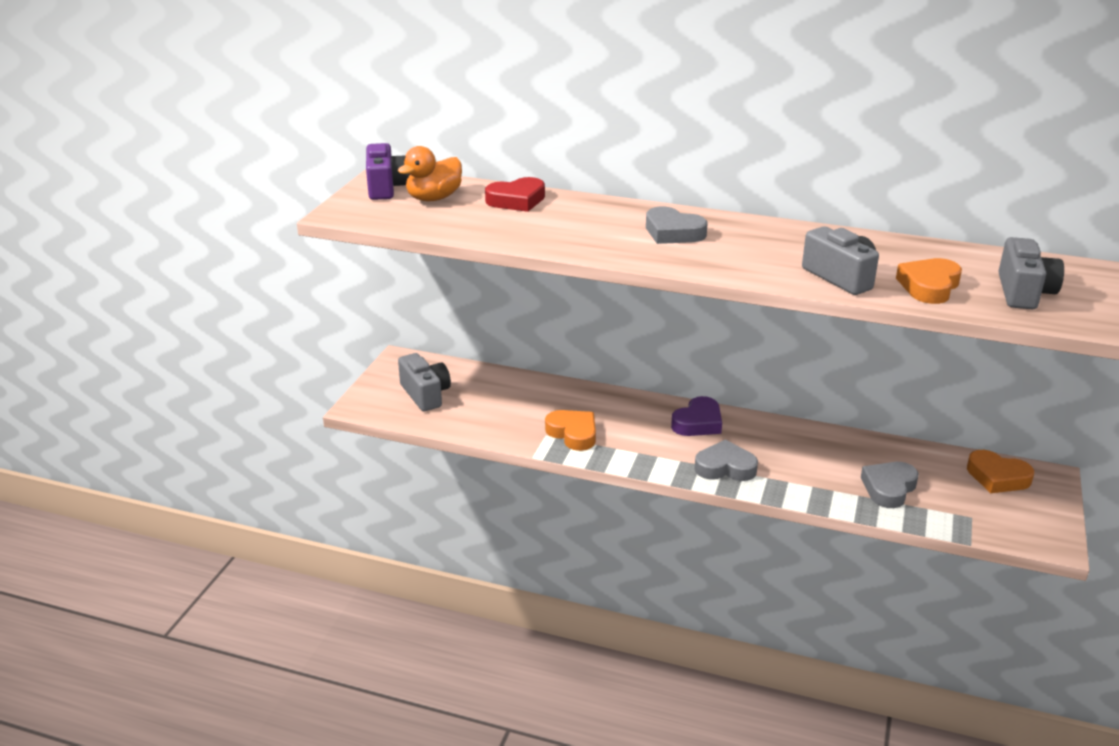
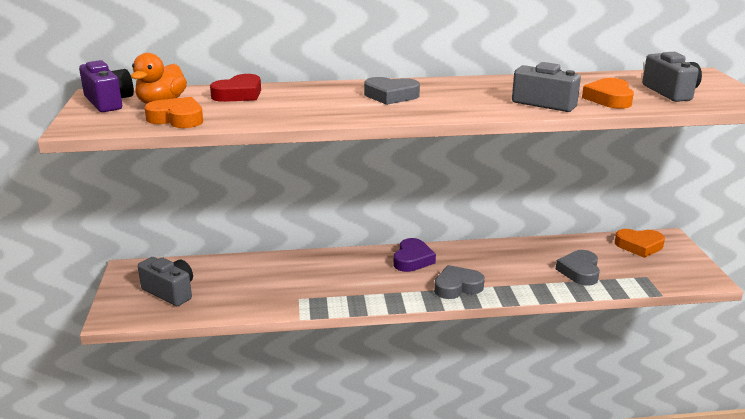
camera: 25 degrees left, 5 degrees down
(573, 433) = (321, 292): orange heart -> orange heart (177, 119)

